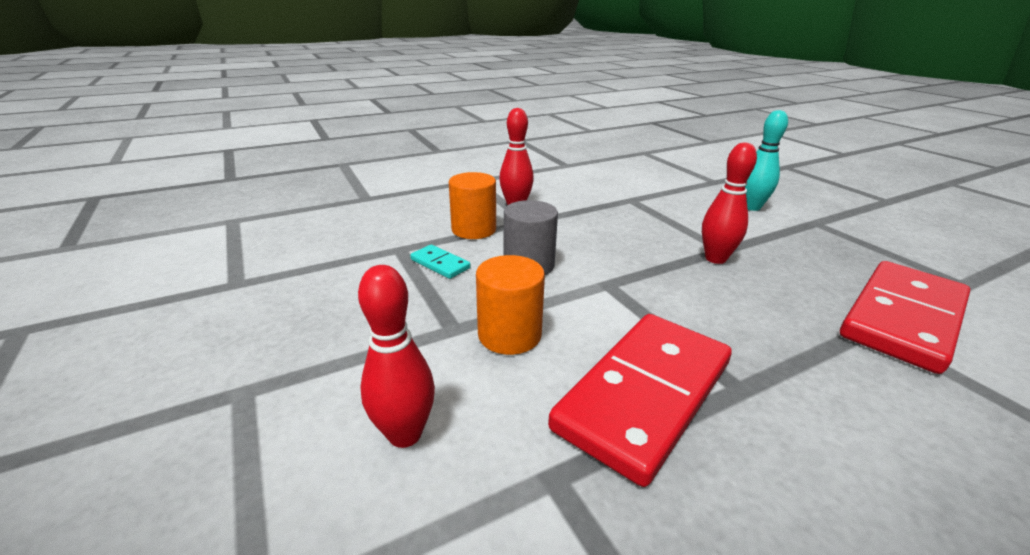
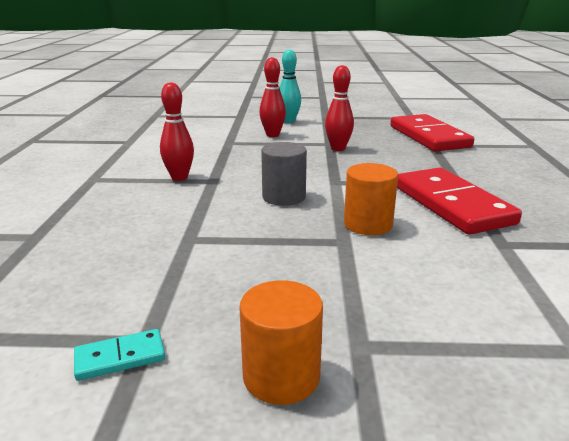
camera: 60 degrees left, 5 degrees down
(405, 434) = (450, 279): red bowling pin -> red bowling pin (272, 135)
(440, 264) = (241, 227): turquoise domino -> turquoise domino (120, 357)
(474, 229) = (197, 202): orange cylinder -> orange cylinder (281, 376)

